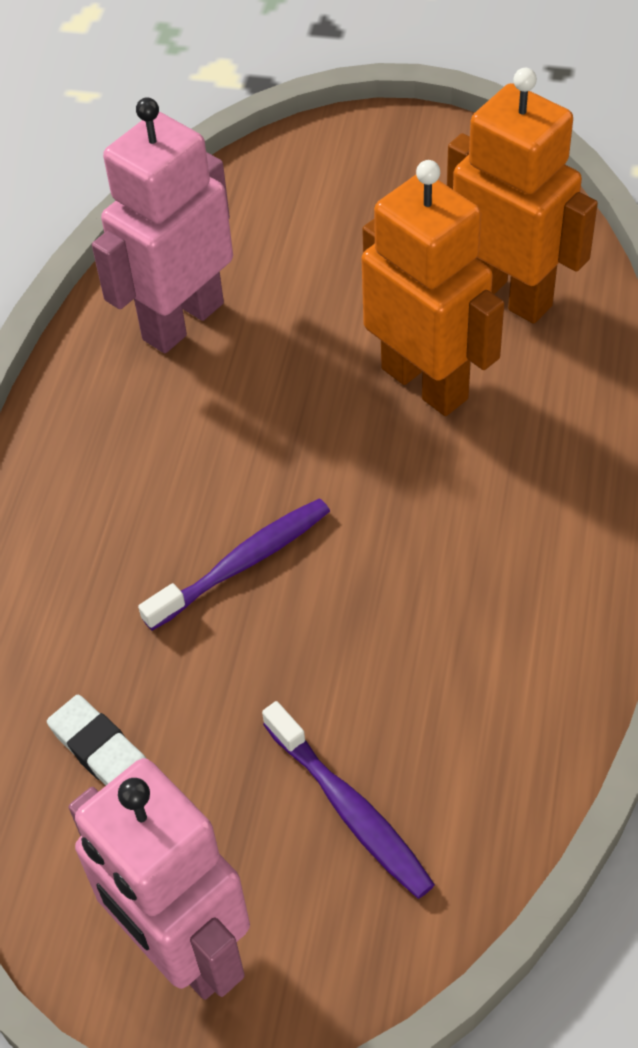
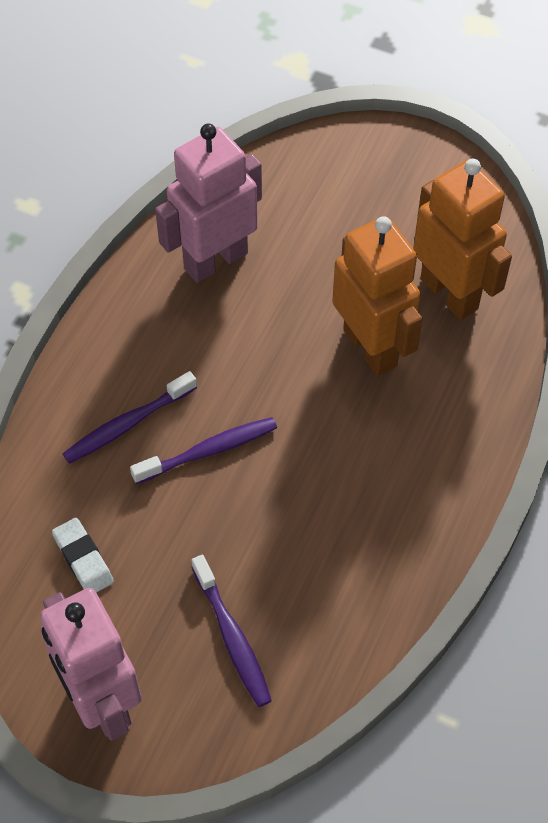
camera: 10 degrees right, 5 degrees up
(117, 555) = (127, 424): none -> purple toothbrush

